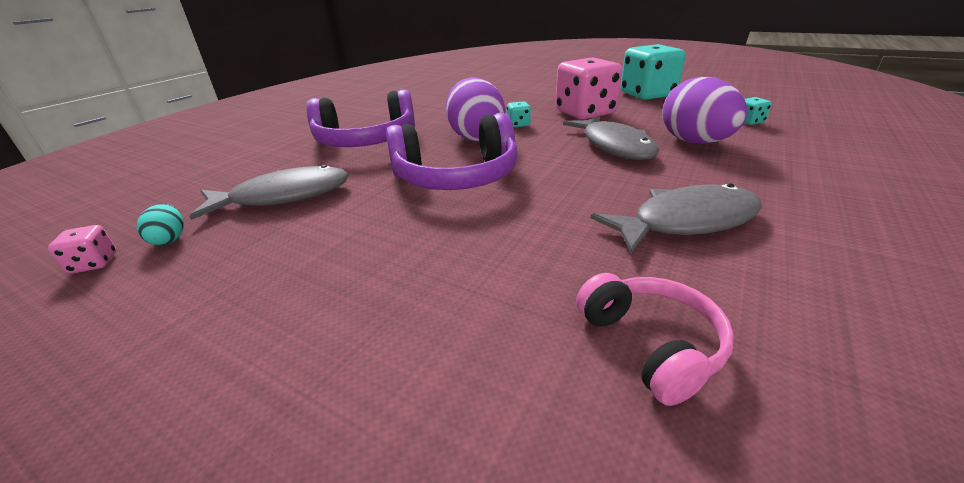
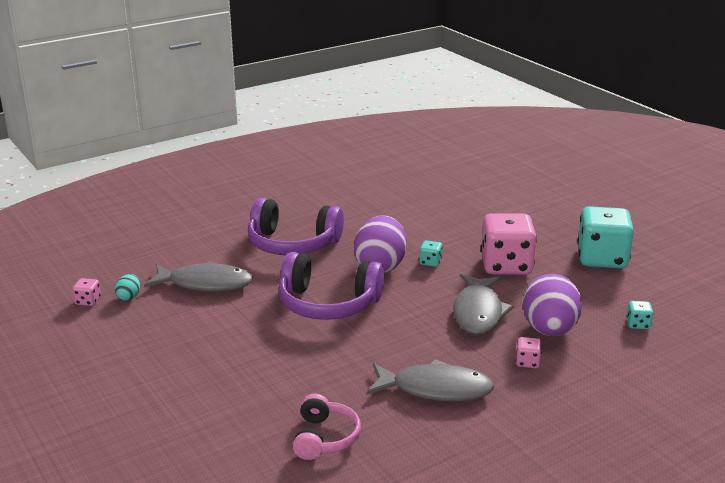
camera: 25 degrees right, 5 degrees down
(724, 170) = (527, 362): none -> pink dice

